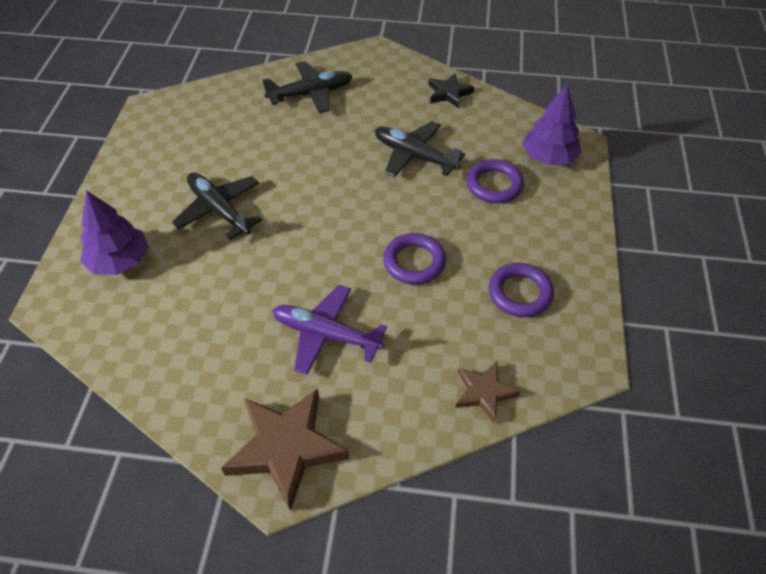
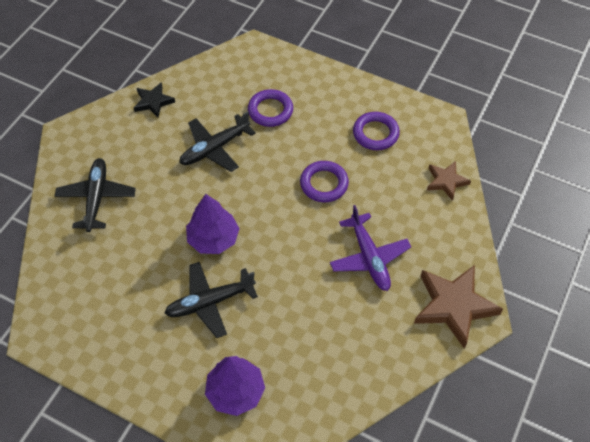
camera: 70 degrees left, 5 degrees up
(326, 334) = (369, 257): purple plane -> purple plane turned 60 degrees counterclockwise
(548, 157) = (258, 69): purple tree -> purple tree (213, 239)

